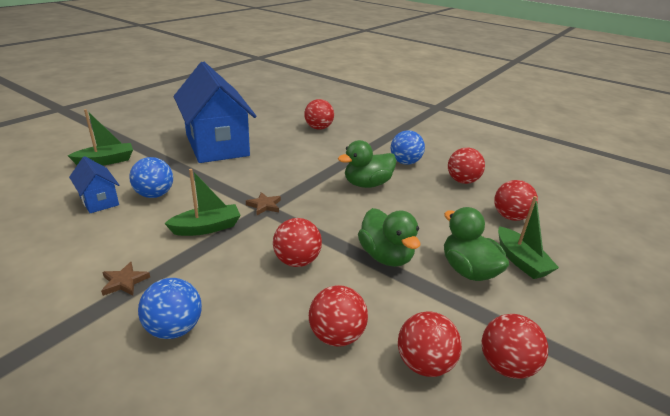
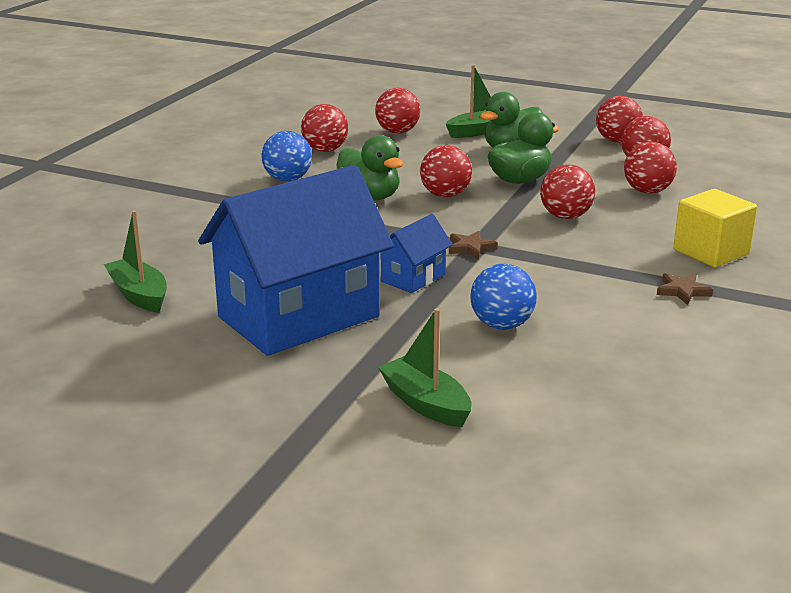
camera: 100 degrees left, 5 degrees down
(99, 201) = (552, 362): blue house -> blue house (413, 278)
(174, 328) = (711, 252): blue ball -> yellow cube
(207, 228) = (549, 271): green boat -> green boat (139, 295)
(318, 128) = (178, 245): red ball -> red ball (445, 195)

